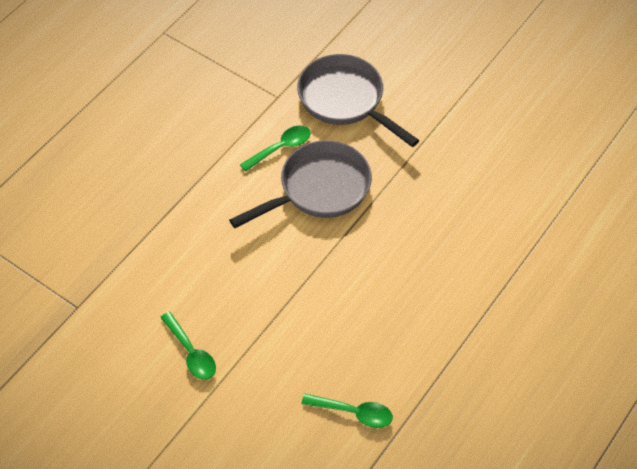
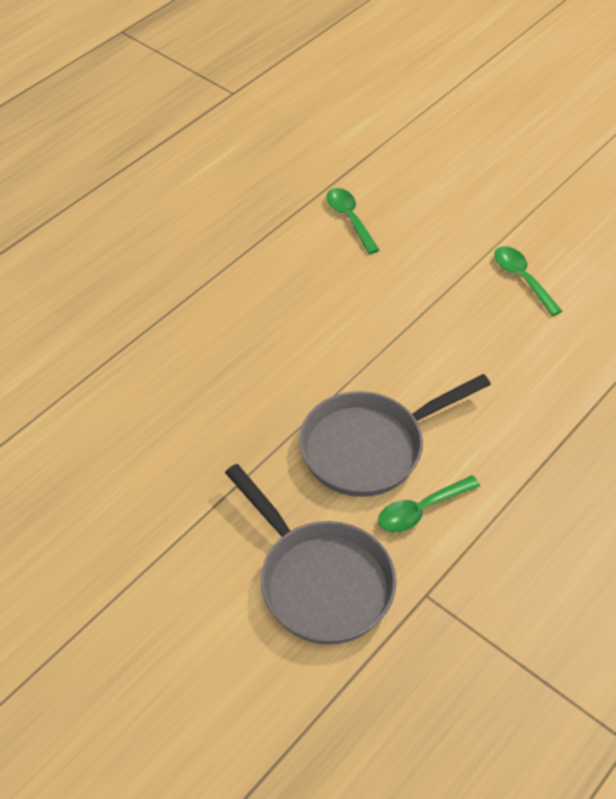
camera: 175 degrees left, 5 degrees down
(354, 413) = (349, 219): green spoon -> green spoon turned 45 degrees clockwise

